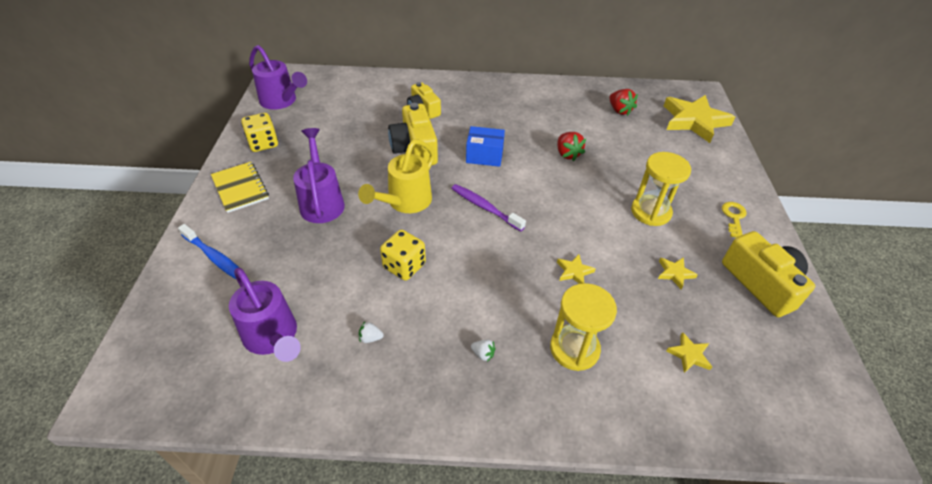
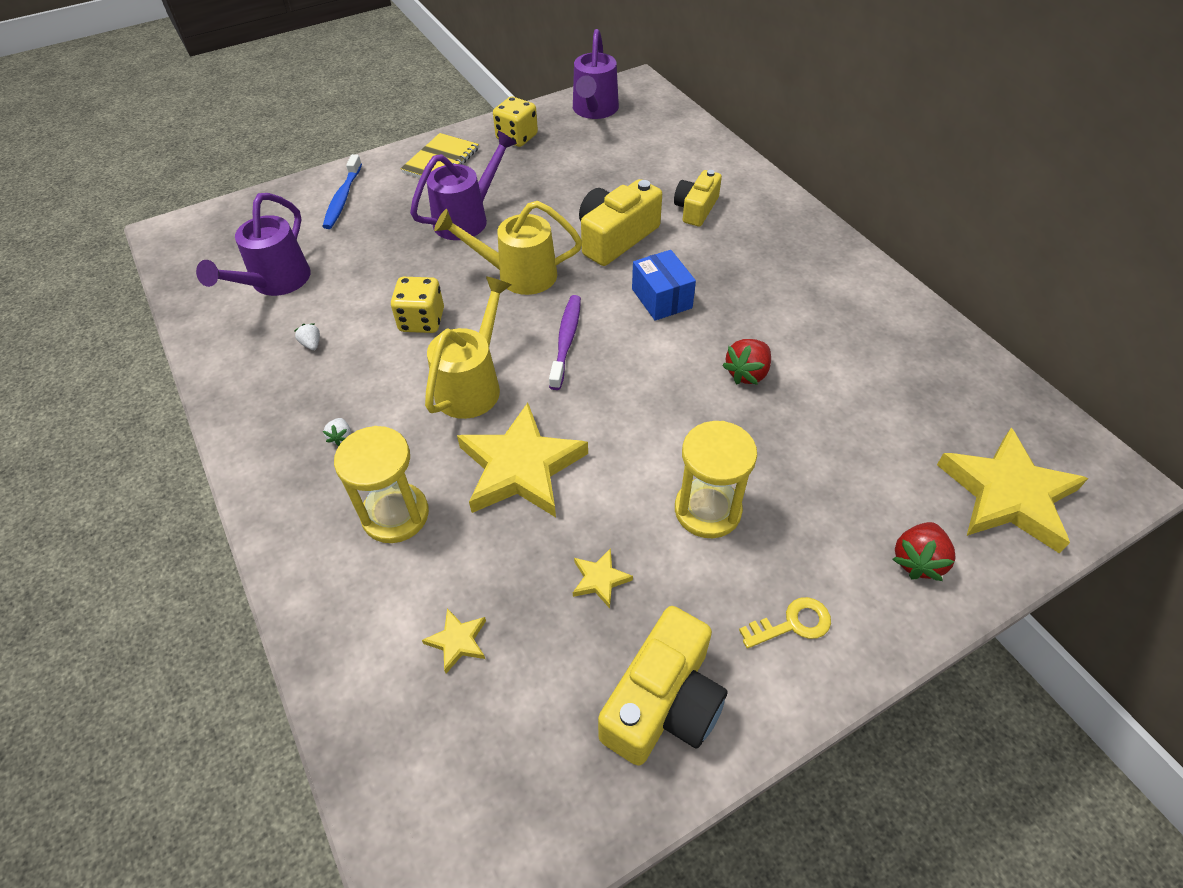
camera: 60 degrees right, 5 degrees up
(488, 265) = (472, 385): none -> yellow watering can
(574, 271) = (520, 467): yellow star -> yellow star, size x2.35
(619, 110) = (921, 390): red strawberry -> red strawberry (917, 560)

